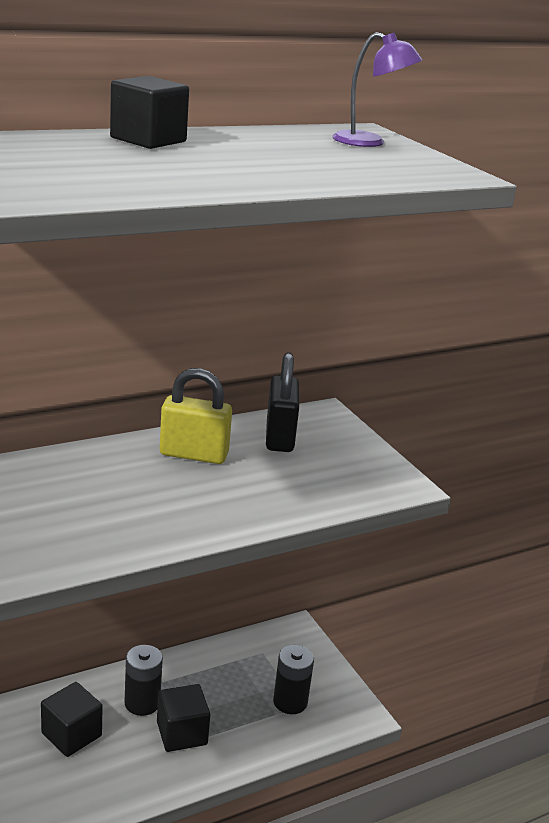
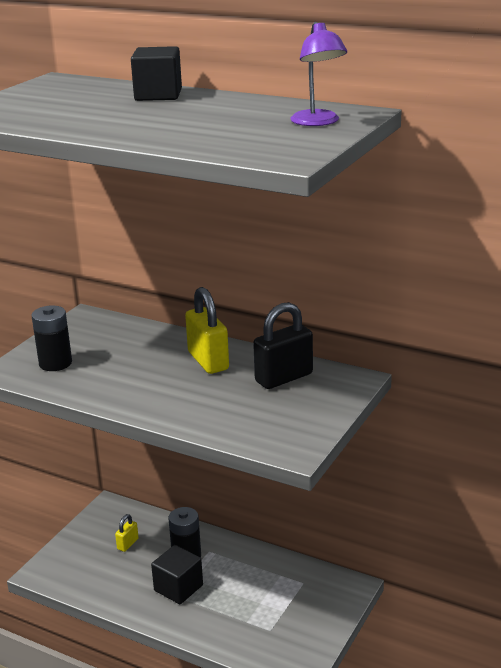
camera: 60 degrees right, 0 degrees up
(71, 734) = (128, 544): black cube -> yellow padlock
(290, 702) = (267, 623): black battery -> black battery (55, 363)

